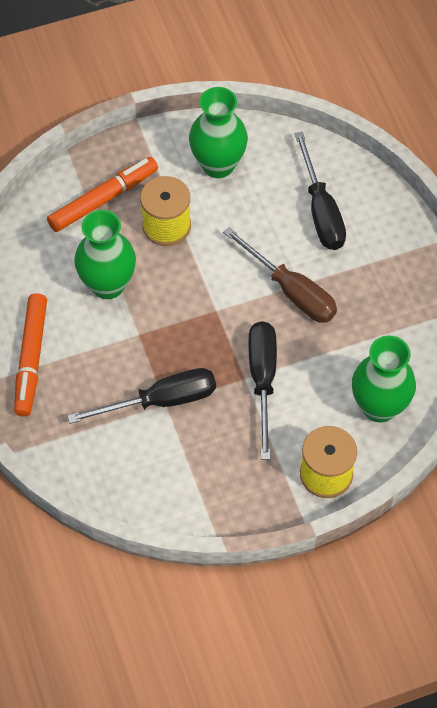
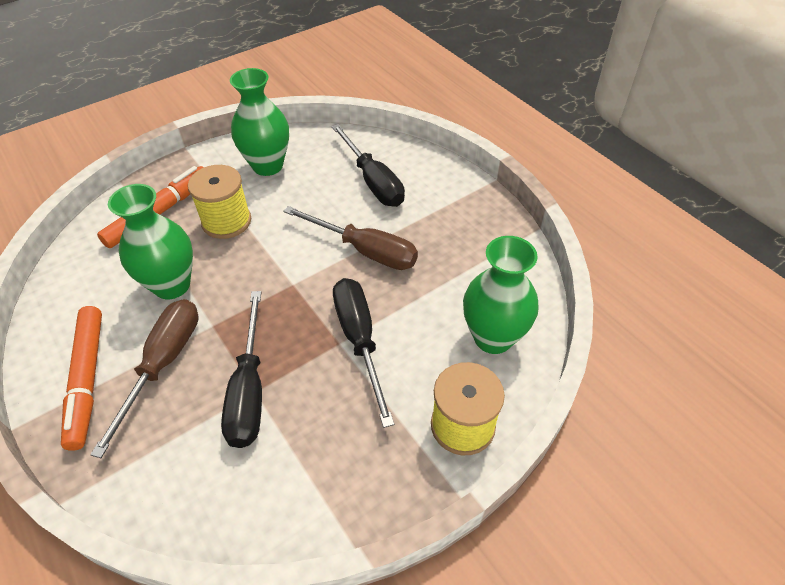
camera: 15 degrees left, 10 degrees down
(94, 360) = (163, 364): none -> brown screwdriver
(161, 401) = (249, 390): black screwdriver -> black screwdriver turned 120 degrees clockwise

